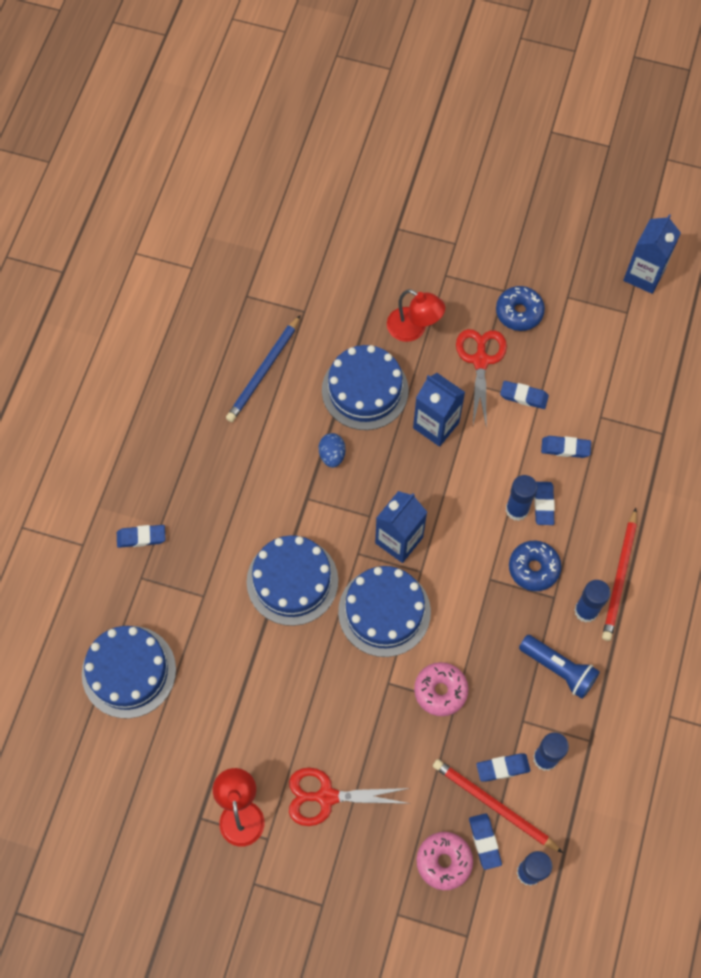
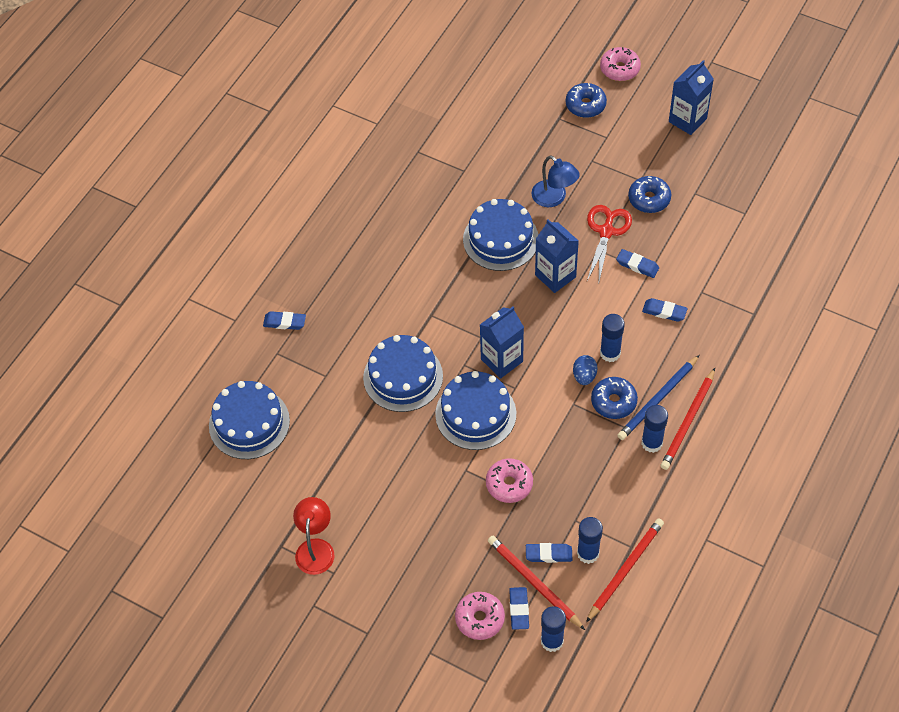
camera: 15 degrees right, 10 degrees down
(263, 371) = (418, 211): blue pencil -> blue pencil (658, 400)
(326, 796) = (391, 549): red scissors -> none
(332, 455) = (460, 285): blue egg -> blue egg (584, 376)
(413, 329) = (554, 198): red lamp -> blue lamp
(423, 207) = (585, 105): none -> blue donut
(452, 156) = (619, 69): none -> pink donut
(543, 504) = (634, 353): blue eraser -> none
(559, 669) = (616, 485): blue flashlight -> none
(590, 769) = (625, 569): none -> red pencil
(644, 275) = (767, 186): blue carton -> blue carton (687, 120)

